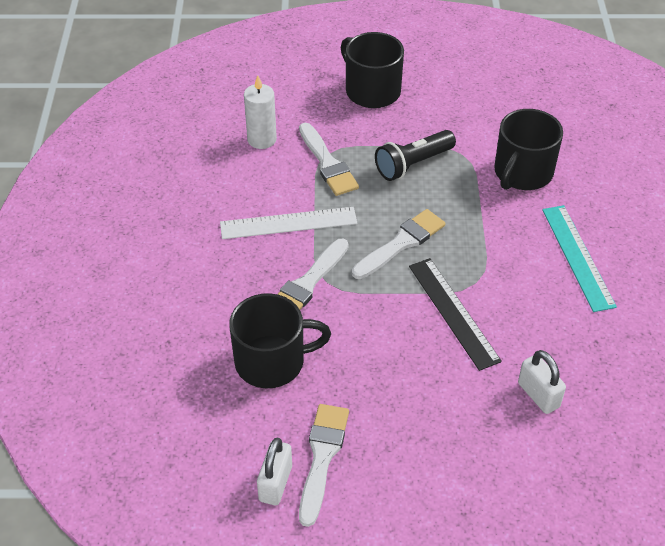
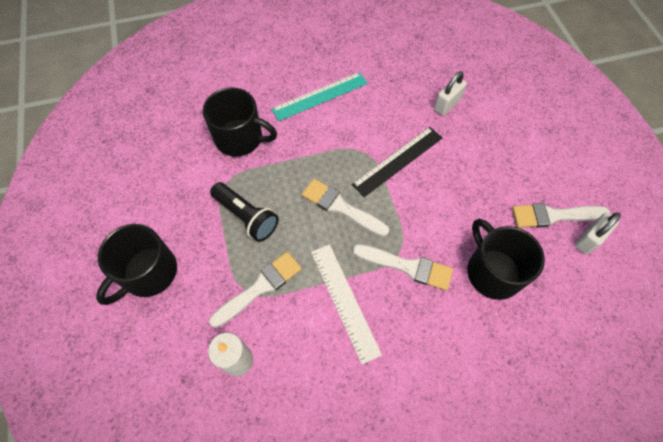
camera: 105 degrees left, 15 degrees up
(275, 483) = (588, 239): white padlock -> white padlock turned 45 degrees counterclockwise

